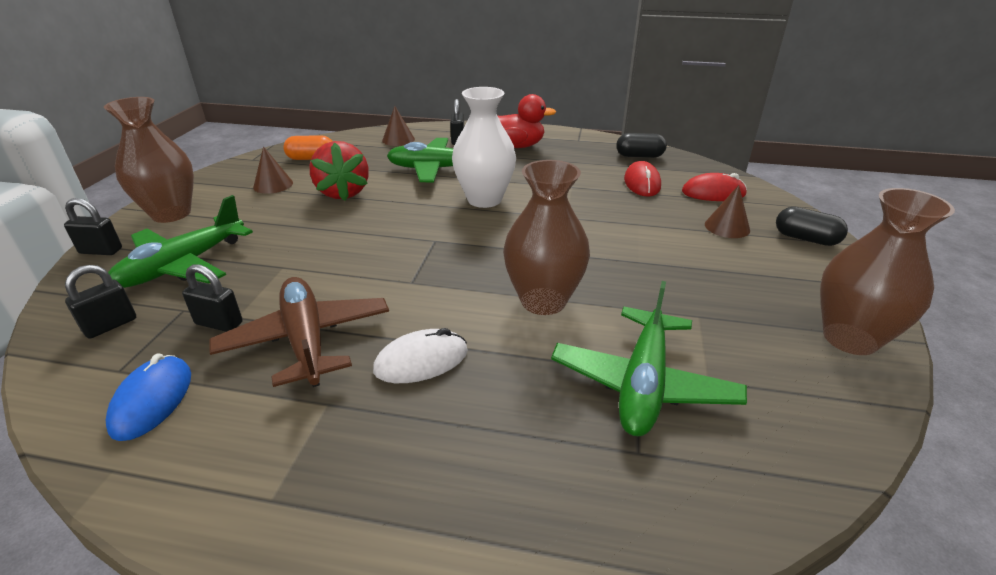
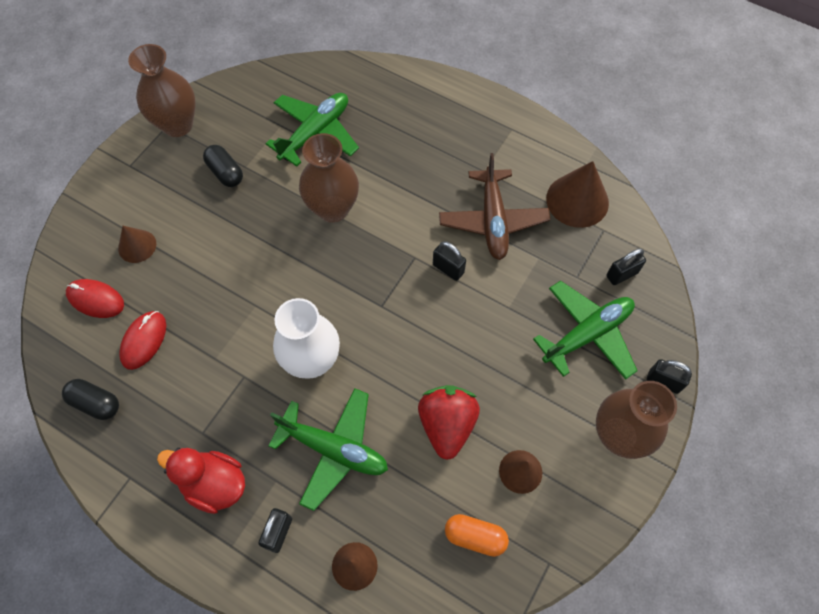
camera: 160 degrees left, 30 degrees up
(152, 400) = (577, 200): blue mouse -> brown cone
(219, 323) = (549, 254): black padlock -> black padlock (448, 268)
(421, 361) = (427, 183): white mouse -> none
(806, 239) = (95, 212): black capsule -> black capsule (225, 172)

